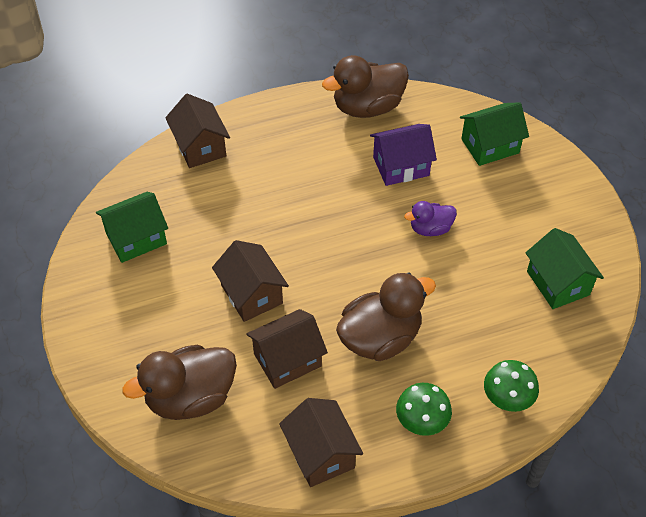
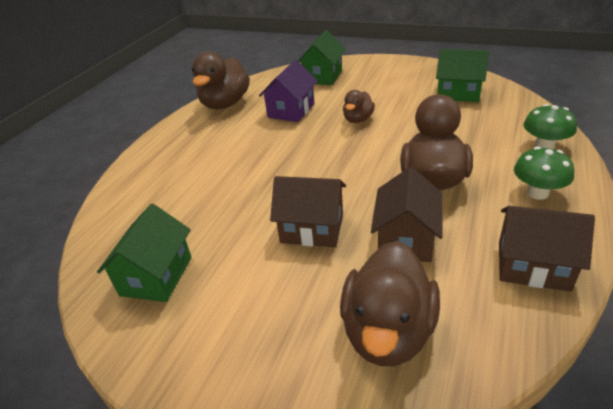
camera: 45 degrees left, 15 degrees down
(200, 147) = (131, 189): brown house -> none
(430, 229) = (358, 119): purple duck -> brown duck

